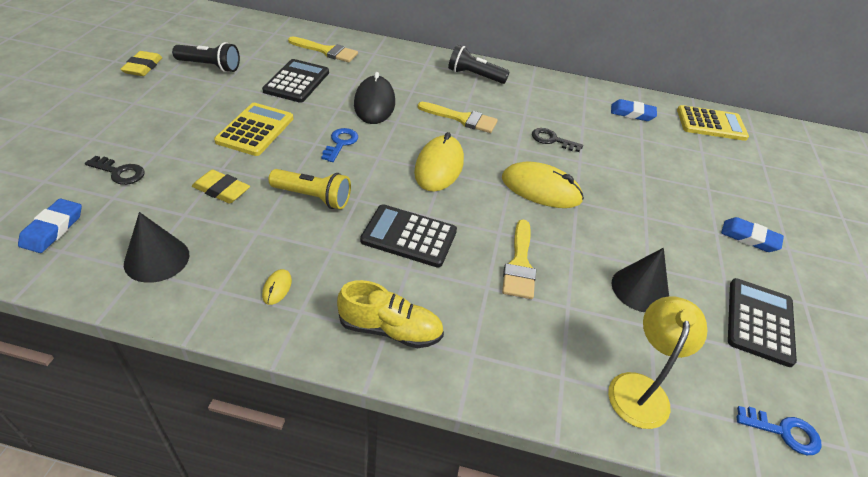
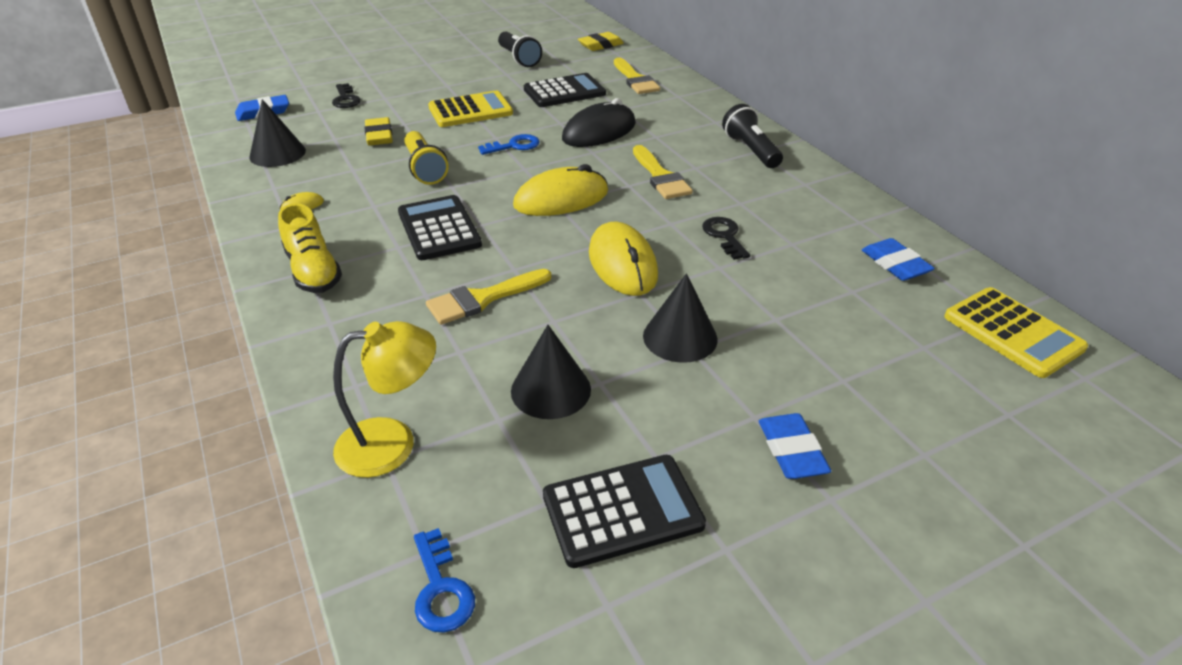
camera: 55 degrees right, 5 degrees down
(143, 67) = (473, 44): yellow eraser -> yellow eraser (600, 45)
(632, 214) = (680, 337): none -> black cone

